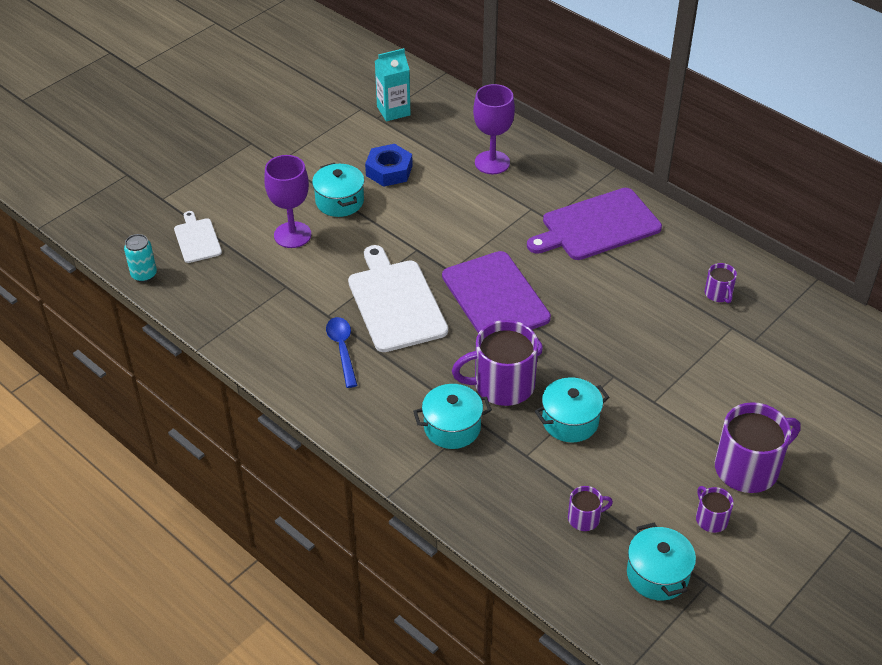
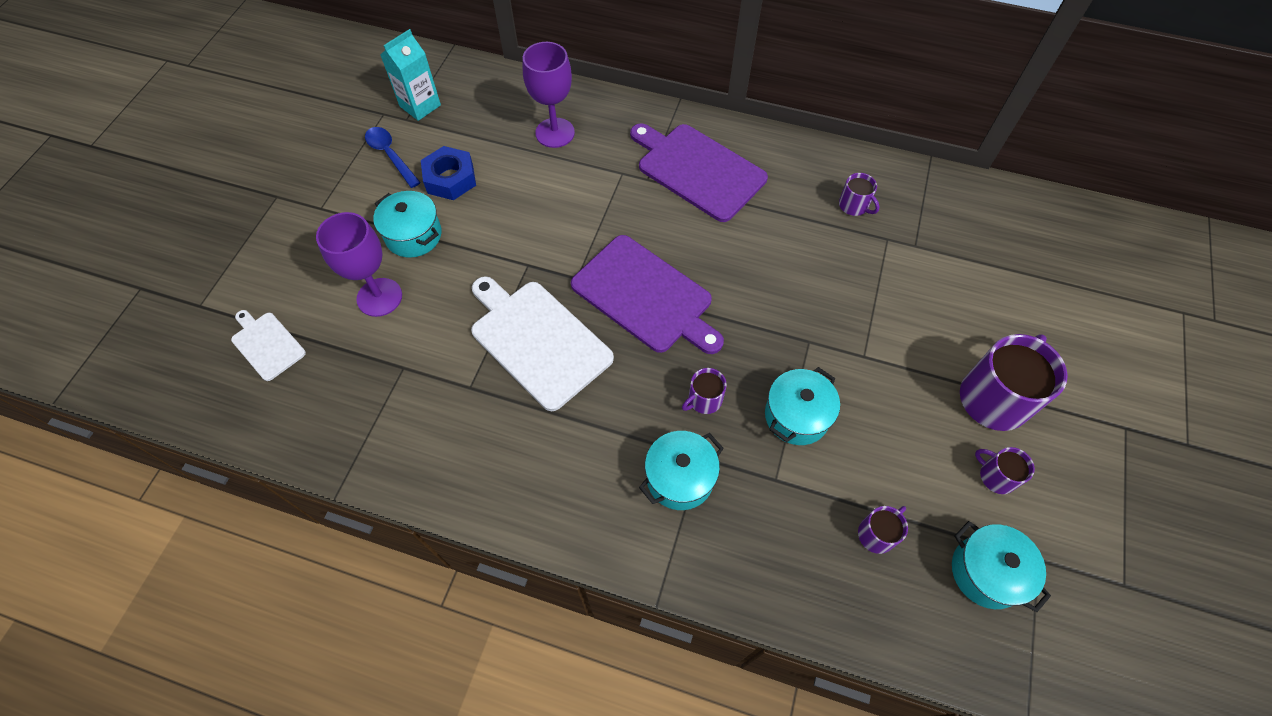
camera: 25 degrees left, 15 degrees up
(144, 274) = (221, 418): turquoise can -> none
(342, 349) = (508, 425): blue spoon -> blue spoon (390, 155)
(502, 385) = (704, 399): purple mug -> purple mug, size x0.49
(597, 226) = (698, 170): purple cutting board -> purple cutting board turned 90 degrees clockwise

